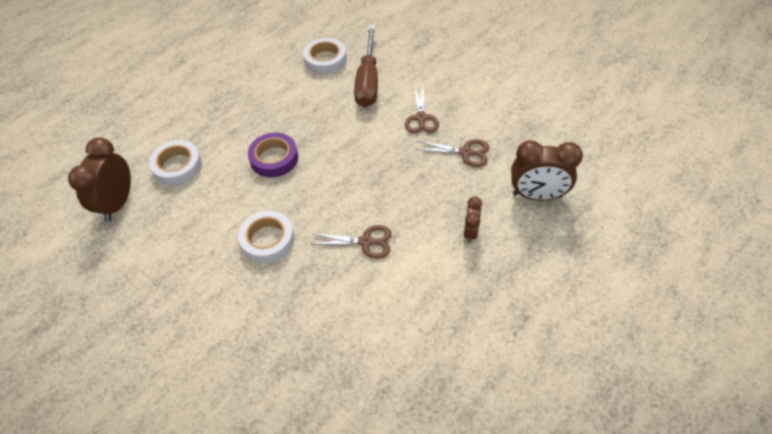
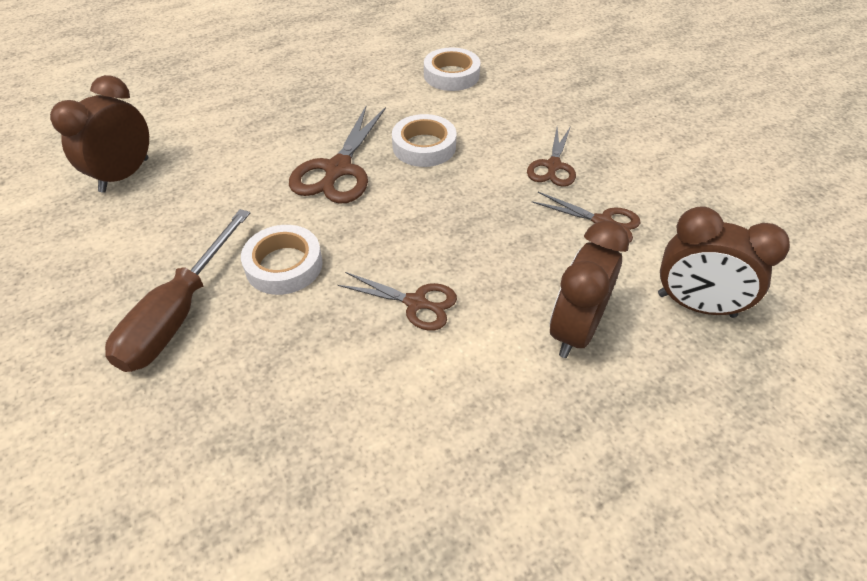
camera: 15 degrees right, 5 degrees down
(177, 166) = (216, 151): white tape -> white tape (424, 146)
(274, 158) = (338, 170): purple tape -> brown scissors
(368, 81) = (497, 109): brown screwdriver -> brown screwdriver (179, 314)
(470, 232) = (575, 330): brown clock -> brown clock, size x1.83

